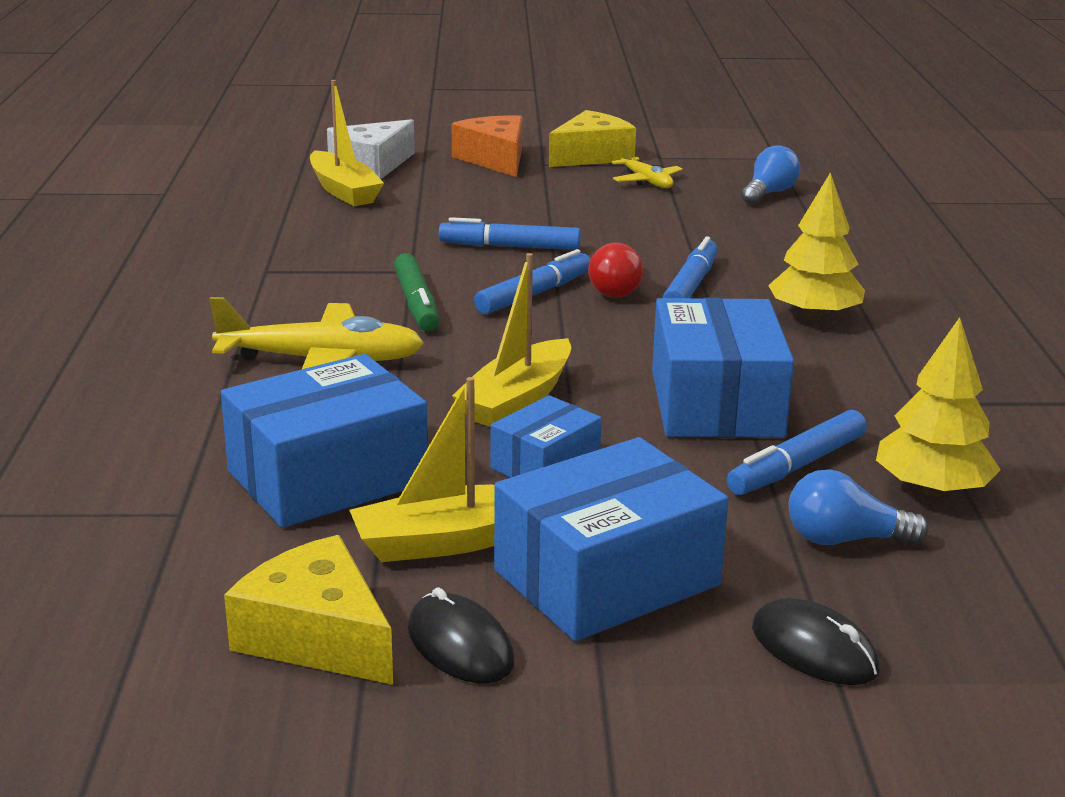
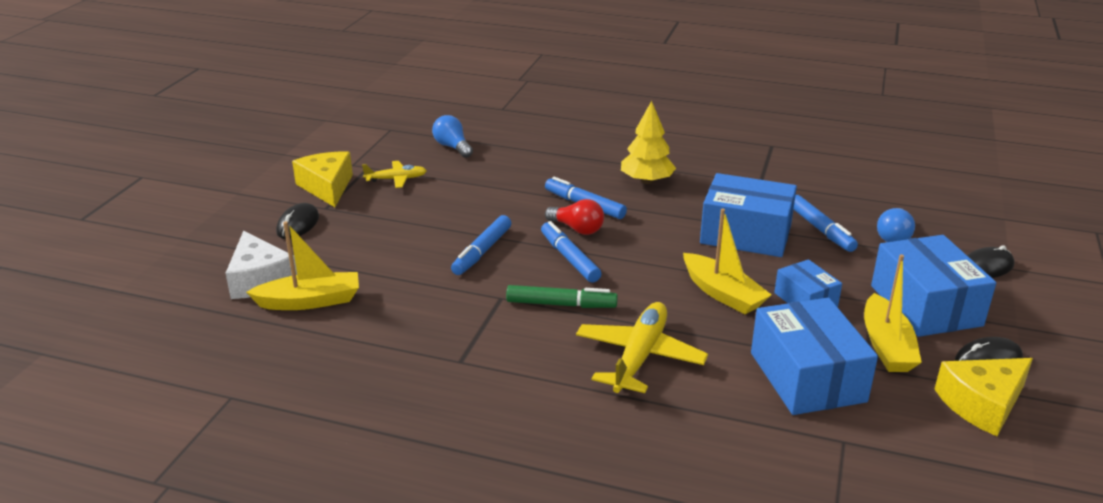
camera: 70 degrees left, 5 degrees up
(495, 159) = (298, 224): orange cheese -> black mouse
(931, 489) = (849, 204): yellow tree -> none

